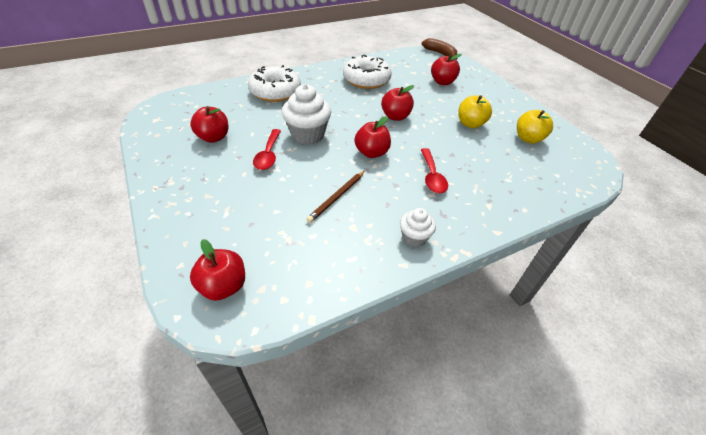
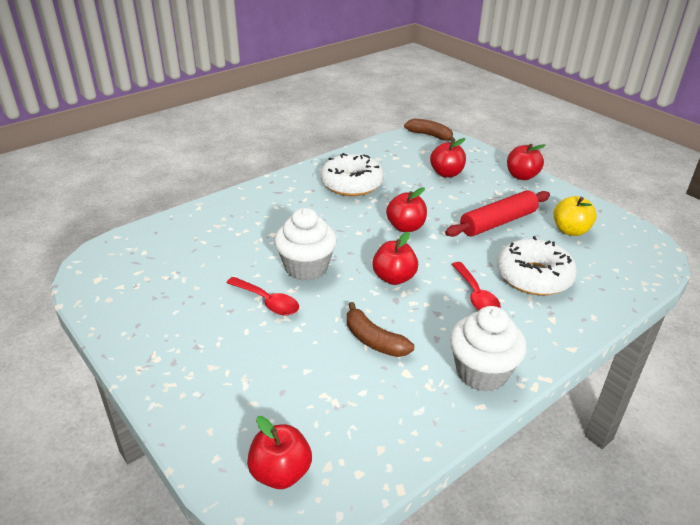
camera: 10 degrees left, 10 degrees down
(213, 137) = (186, 291): red apple -> red apple (521, 176)
(268, 155) = (267, 302): red spoon -> red spoon turned 45 degrees counterclockwise
(275, 92) = (241, 217): white donut -> white donut (533, 276)
(337, 197) = (373, 340): brown pencil -> brown banana
(414, 238) = (481, 372): white cupcake -> white cupcake, size x1.73
(470, 124) = (498, 222): yellow apple -> red rolling pin

